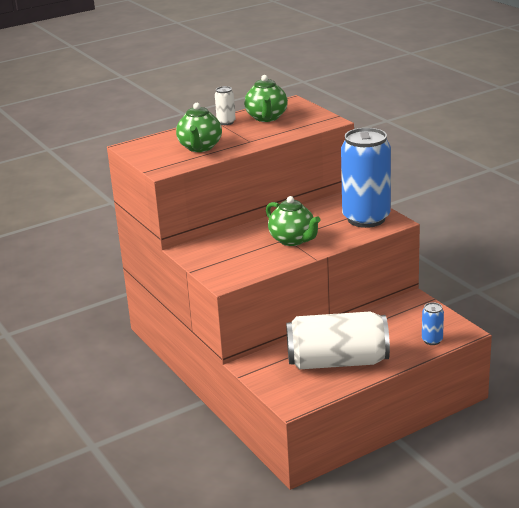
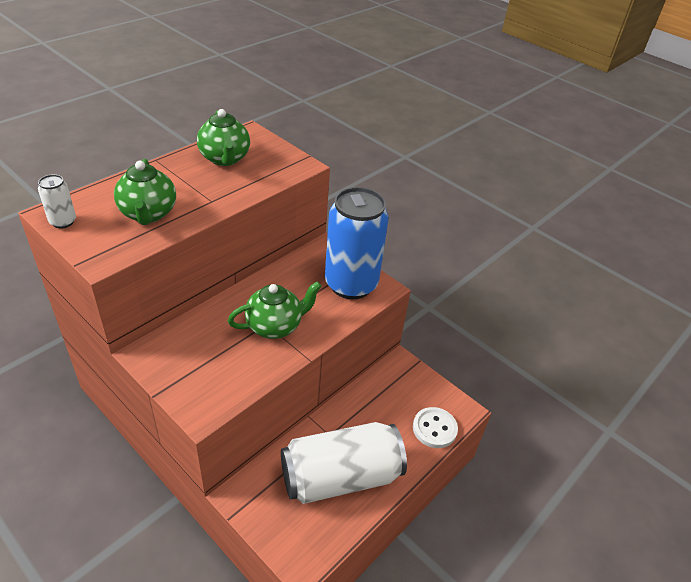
camera: 20 degrees left, 15 degrees up
(226, 122) = (175, 166): white can -> white can (63, 222)
(293, 240) = (275, 326): green teapot -> green teapot turned 60 degrees counterclockwise
(432, 340) = (434, 428): blue can -> white button

